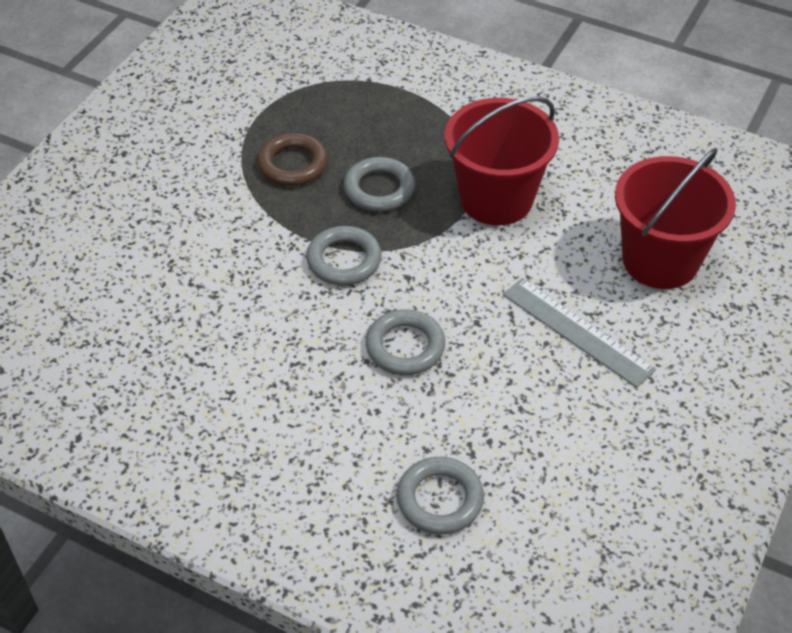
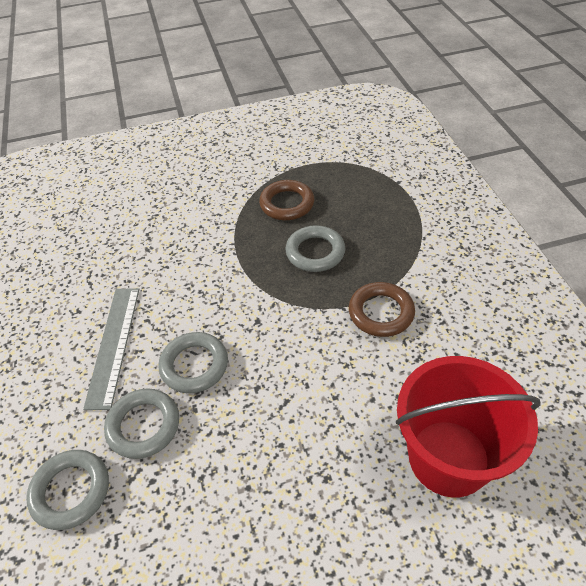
camera: 50 degrees right, 0 degrees up
(344, 260) = (236, 281): grey ring -> grey ring (143, 426)
(496, 199) = (381, 312): red bucket -> brown ring
(577, 331) = (312, 457): grey ruler -> grey ruler (113, 345)

